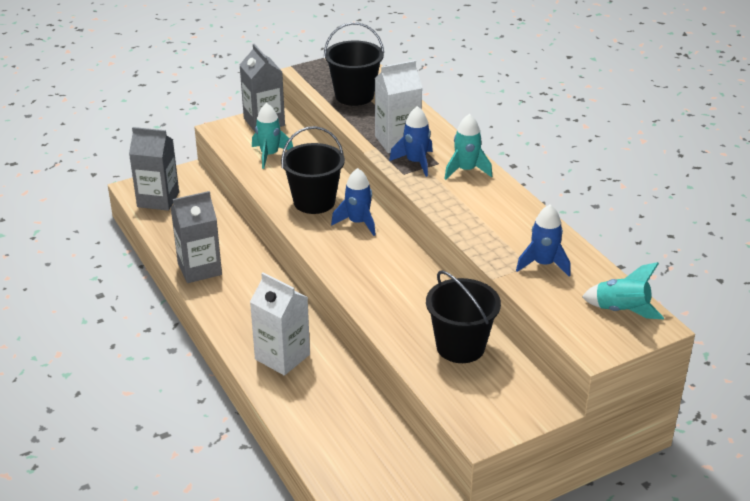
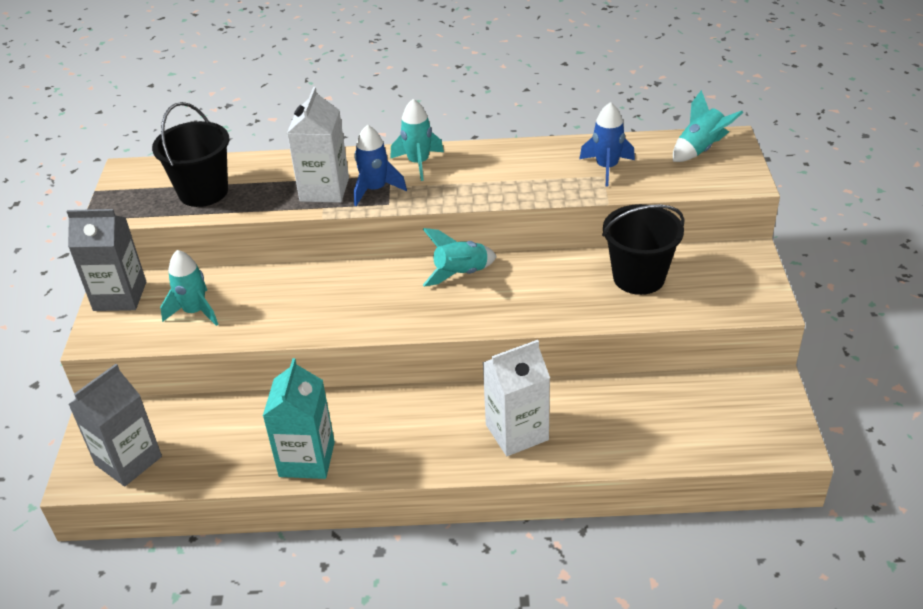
camera: 60 degrees left, 5 degrees up
(199, 269) = (307, 459): grey carton -> turquoise carton
(314, 202) = (321, 303): black bucket -> none
(358, 223) = (388, 282): blue rocket -> none
(394, 253) = (461, 273): none -> turquoise rocket

